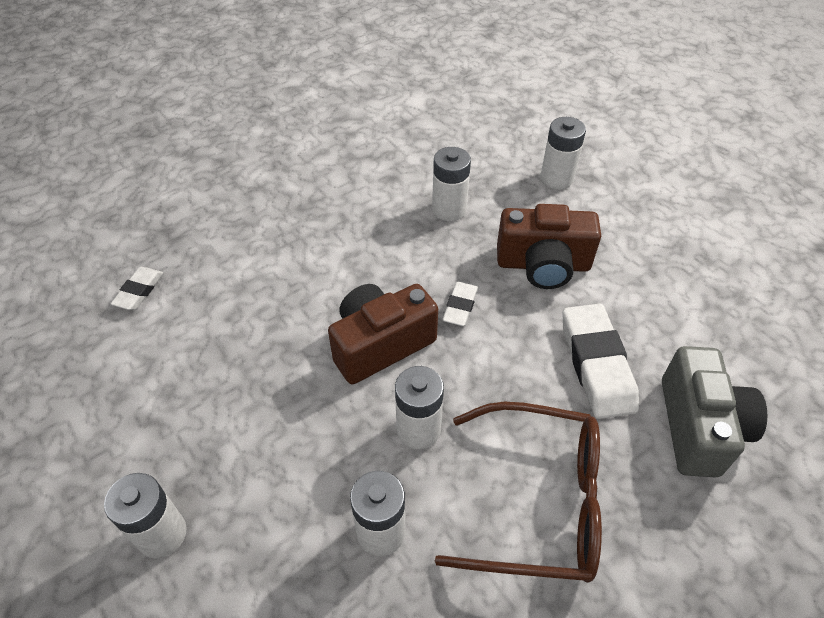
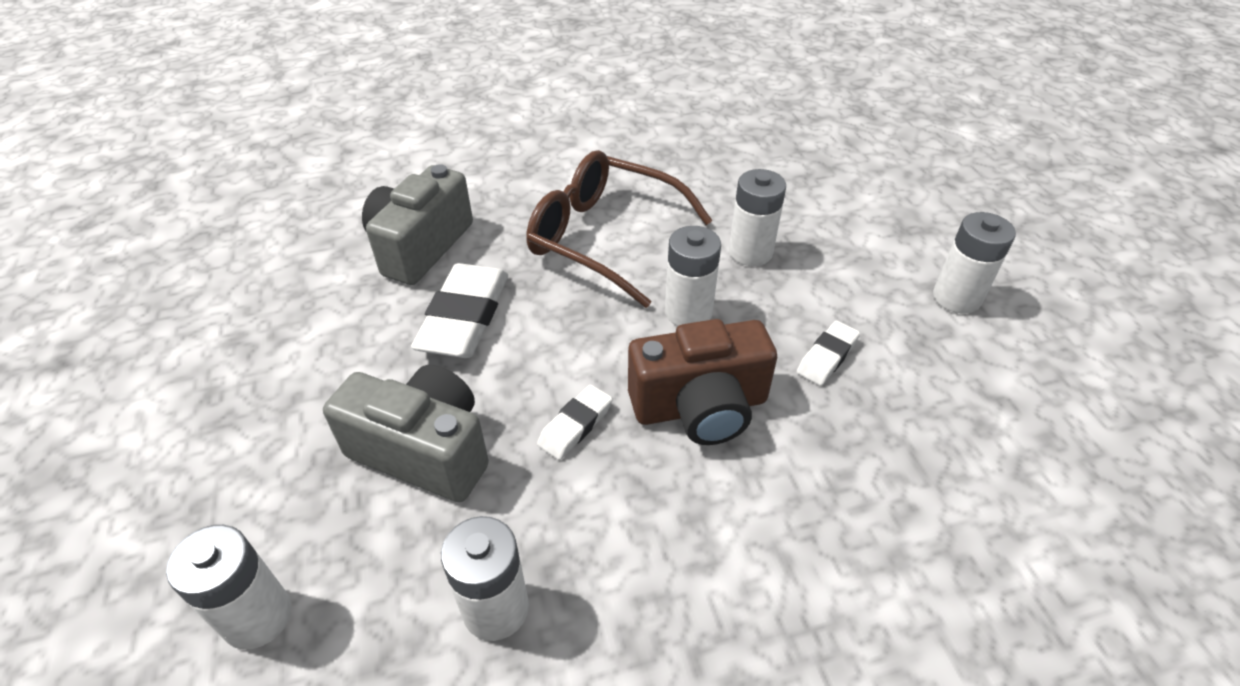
camera: 160 degrees left, 5 degrees down
(139, 291) = (1076, 604): white eraser -> white eraser (827, 357)
(543, 265) = (424, 451): brown camera -> grey camera

